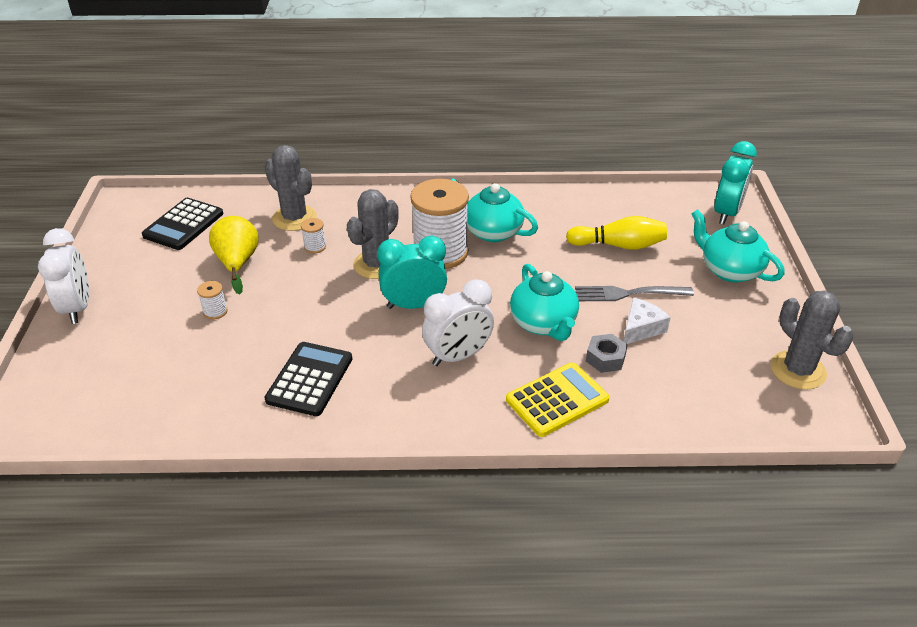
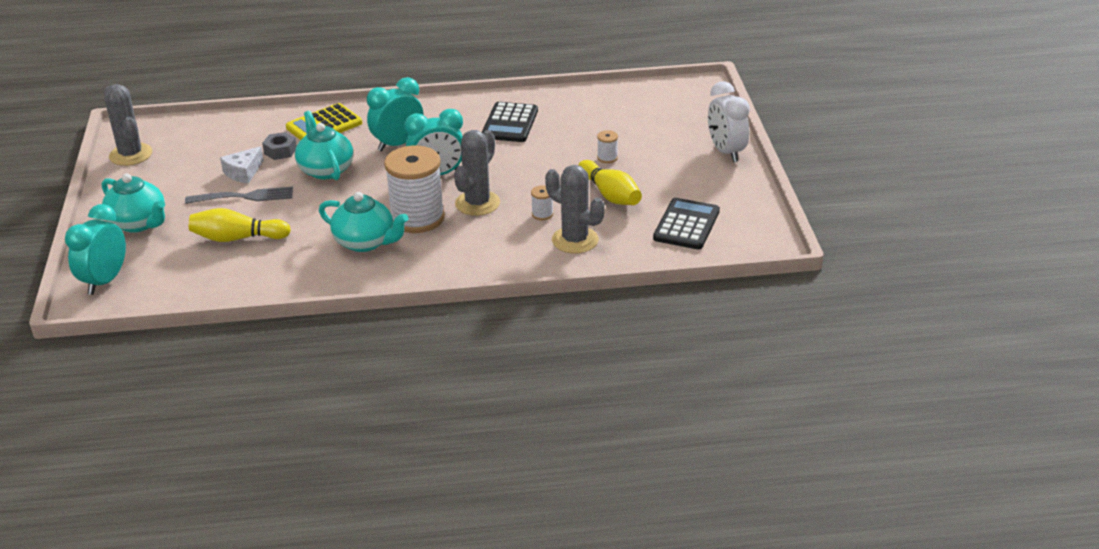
camera: 175 degrees right, 5 degrees down
(237, 263) = (610, 195): yellow pear -> yellow bowling pin
(458, 356) = (398, 144): white clock -> turquoise clock

